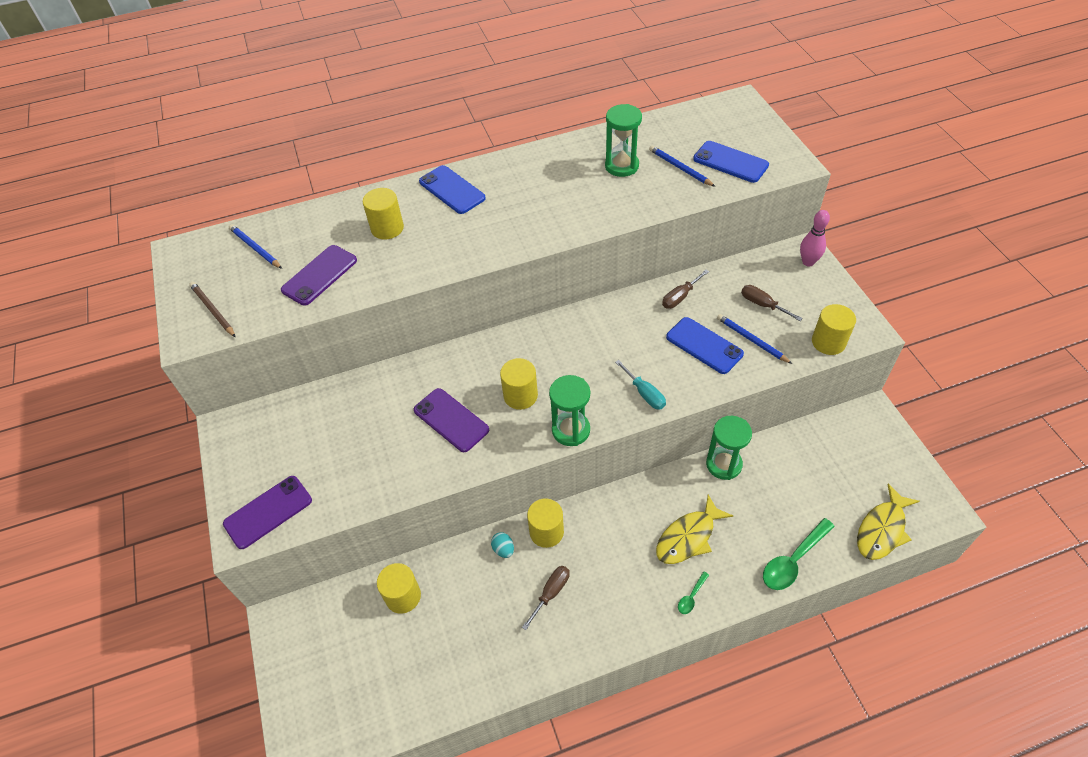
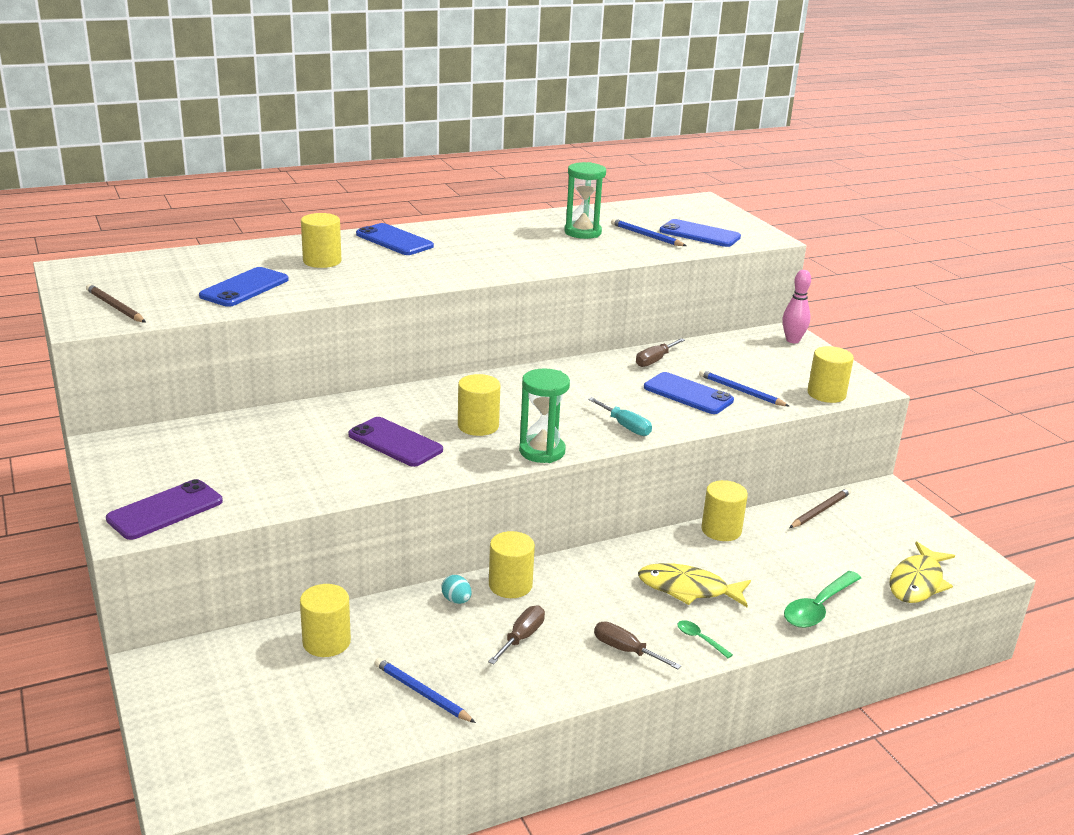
camera: 10 degrees left, 25 degrees down
(255, 248) = (165, 269): blue pencil -> blue pencil (422, 693)
(319, 275) = (244, 288): purple phone -> blue phone
(688, 537) = (688, 589): yellow fish -> yellow fish turned 60 degrees clockwise
(691, 597) = (699, 639): green spoon -> green spoon turned 105 degrees clockwise
(723, 464) = (721, 530): green hourglass -> yellow cylinder
(763, 305) = (748, 367): brown screwdriver -> brown screwdriver (625, 650)
(811, 439) = (820, 511): none -> brown pencil

